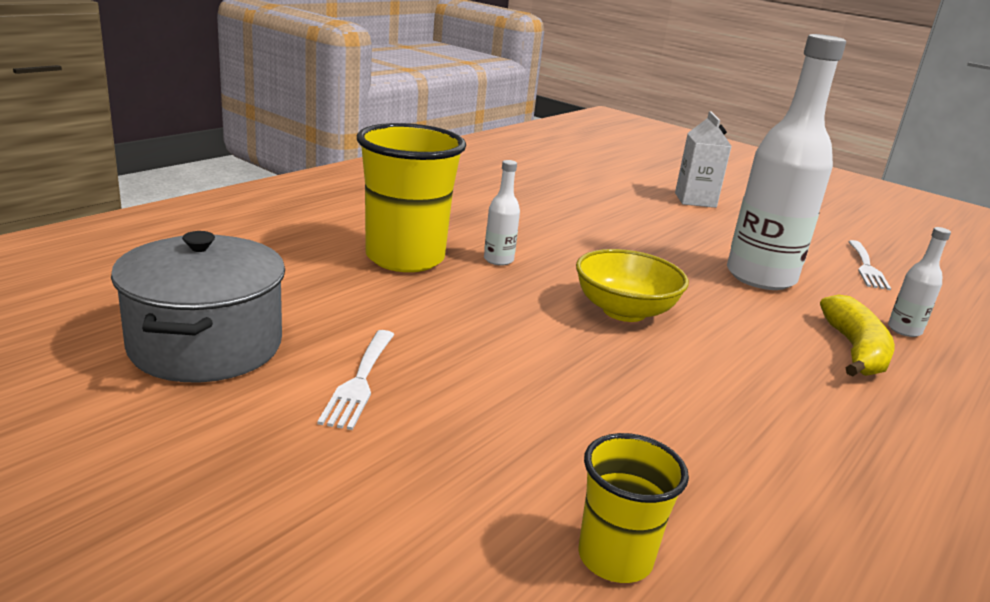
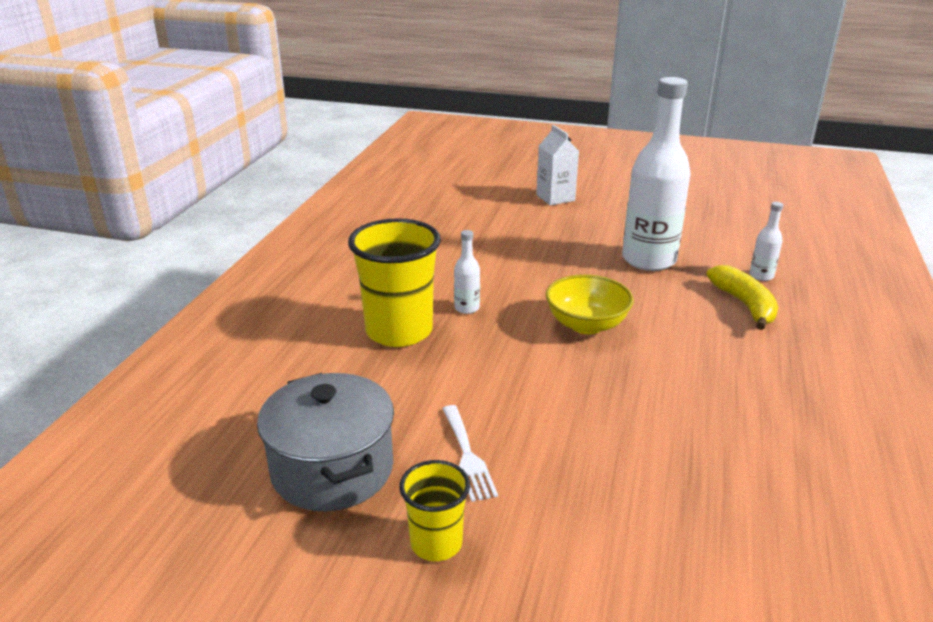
camera: 20 degrees left, 5 degrees up
(615, 558) = (721, 519): yellow cup -> yellow cup (436, 543)
(866, 267) = (706, 226): white fork -> none

